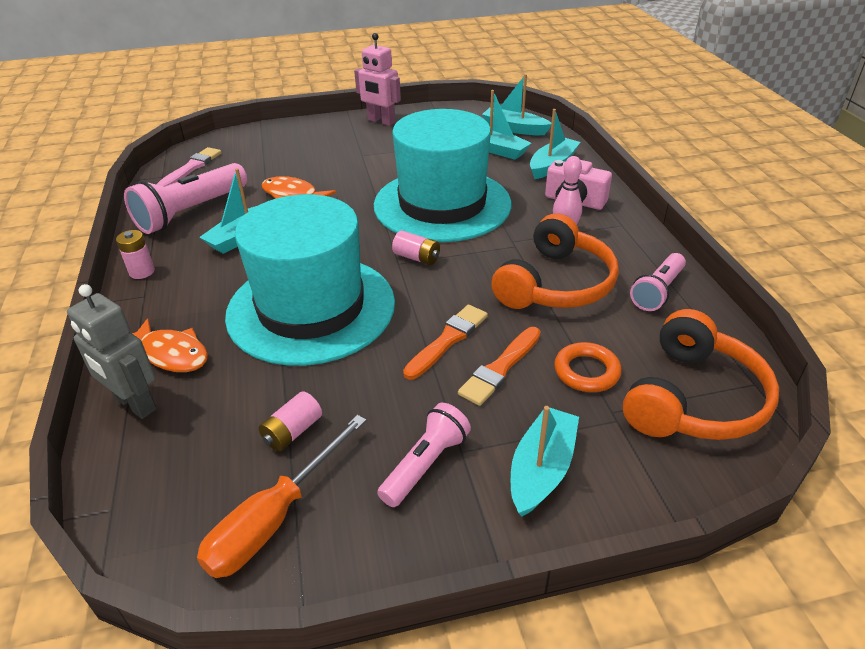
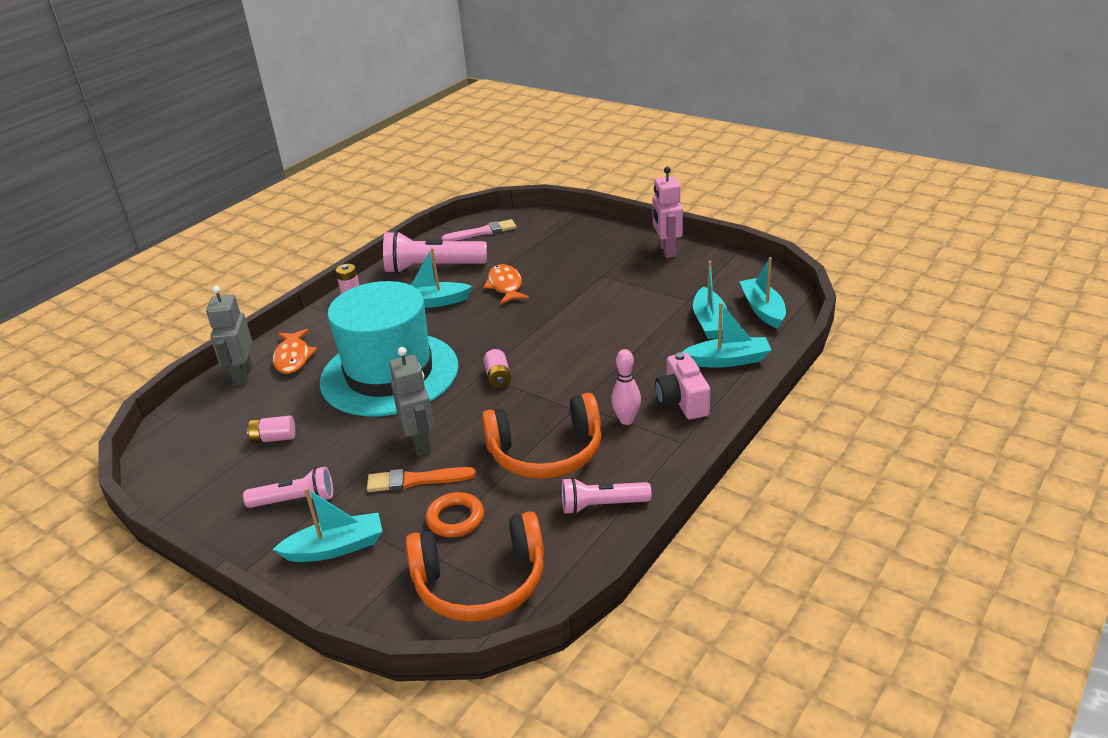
camera: 50 degrees right, 5 degrees down
(274, 518) = (206, 474): orange screwdriver -> none
(442, 204) = (583, 347): turquoise hat -> none
(448, 340) = (420, 443): orange brush -> grey robot

